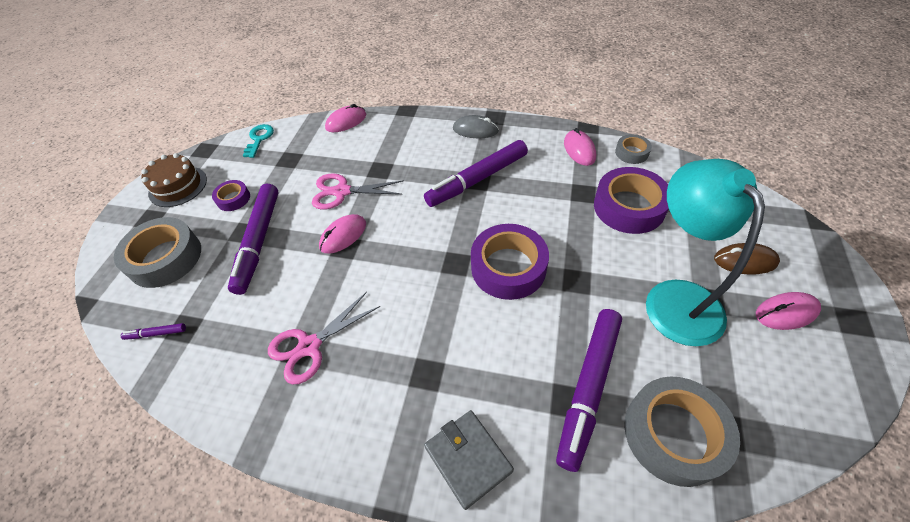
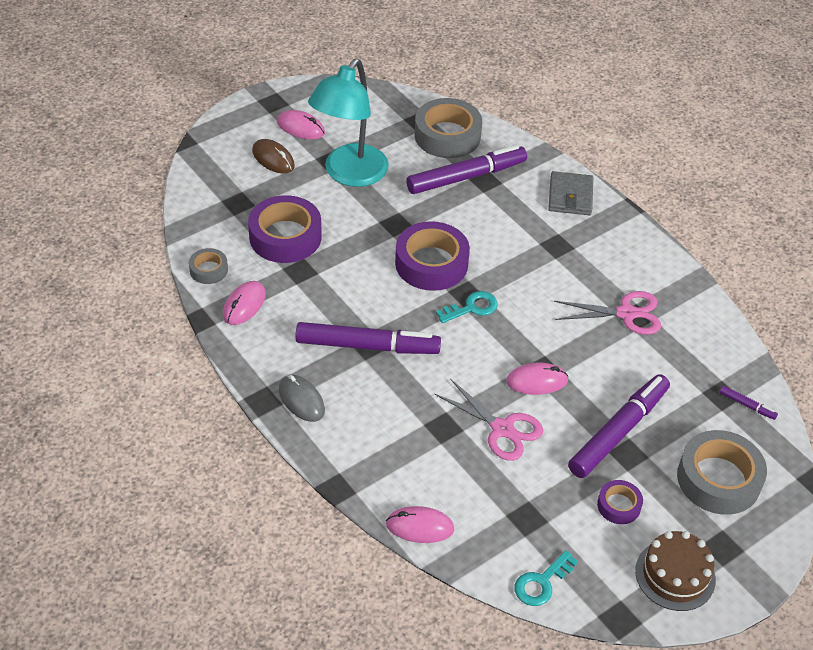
camera: 145 degrees left, 5 degrees down
(440, 255) = (472, 308): none -> turquoise key

